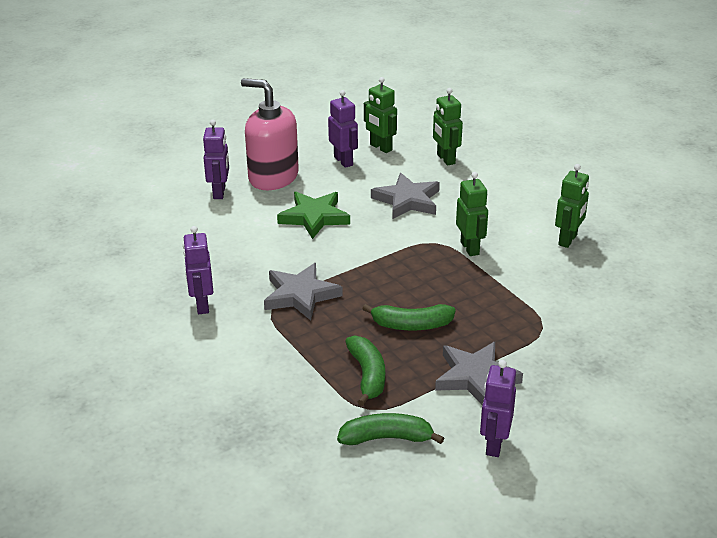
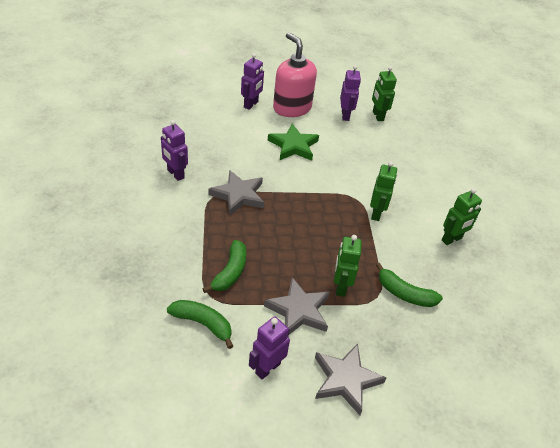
camera: 25 degrees right, 10 degrees up
(202, 305) = (175, 174): purple robot -> purple robot turned 60 degrees counterclockwise
(407, 200) = (363, 160): grey star -> grey star (345, 380)
(411, 325) = (289, 250): green banana -> green banana (404, 294)
(445, 159) = (414, 142): green robot -> green robot (340, 286)

